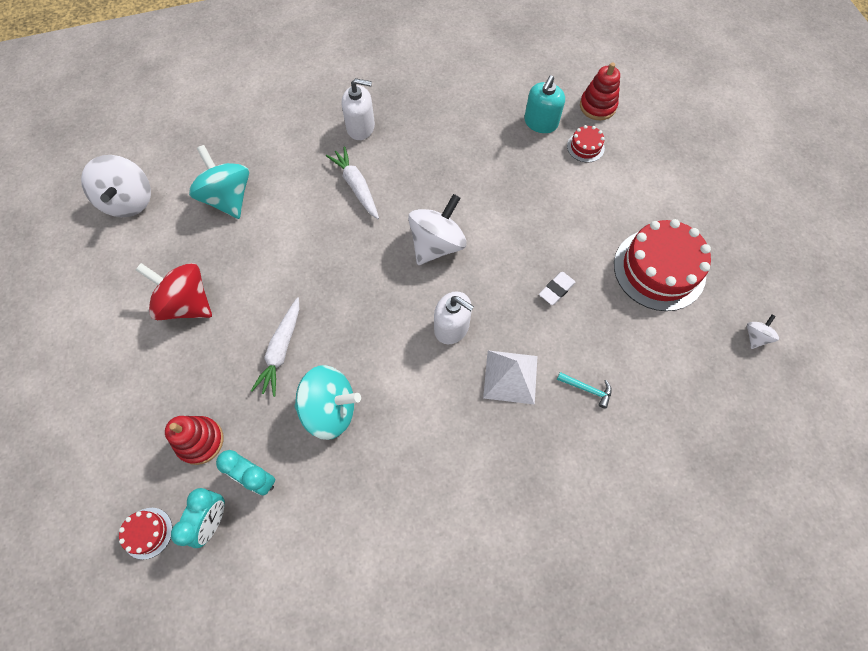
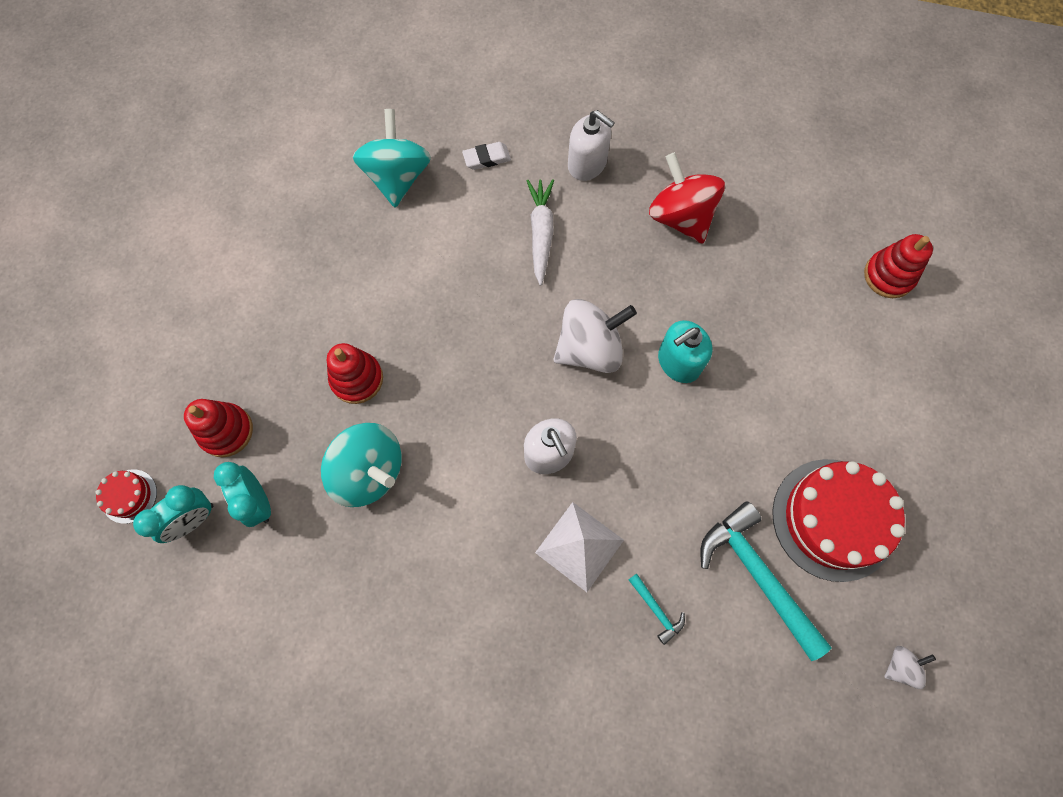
camera: 30 degrees right, 5 degrees up
(129, 201) = (297, 130): white spinning top -> none
(186, 303) = (292, 275): red spinning top -> red spinning top (680, 217)
(281, 350) = (357, 379): white carrot -> red stacking toy
(540, 122) = (803, 262): turquoise soap dispenser -> turquoise soap dispenser (678, 362)
(556, 289) = (694, 475): white eraser -> white eraser (487, 158)
(585, 147) = (839, 320): red cake -> none
(636, 330) = (757, 575): none -> turquoise hammer

